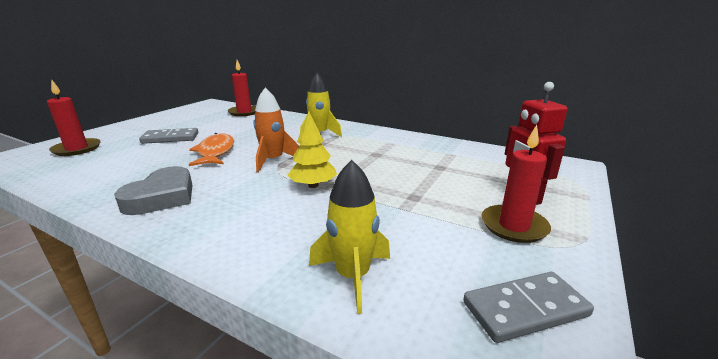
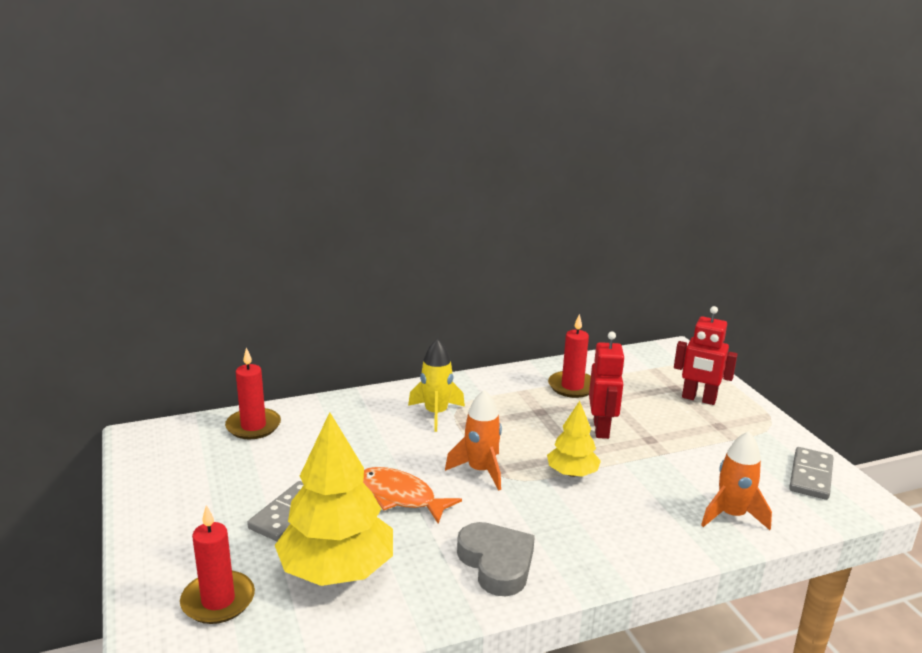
camera: 50 degrees left, 0 degrees up
(122, 161) = (337, 570): none -> yellow tree
(352, 276) = (731, 515): yellow rocket -> orange rocket
(392, 177) = (601, 429): none -> red robot
(513, 226) = (732, 428): red candle -> red candle (572, 387)

